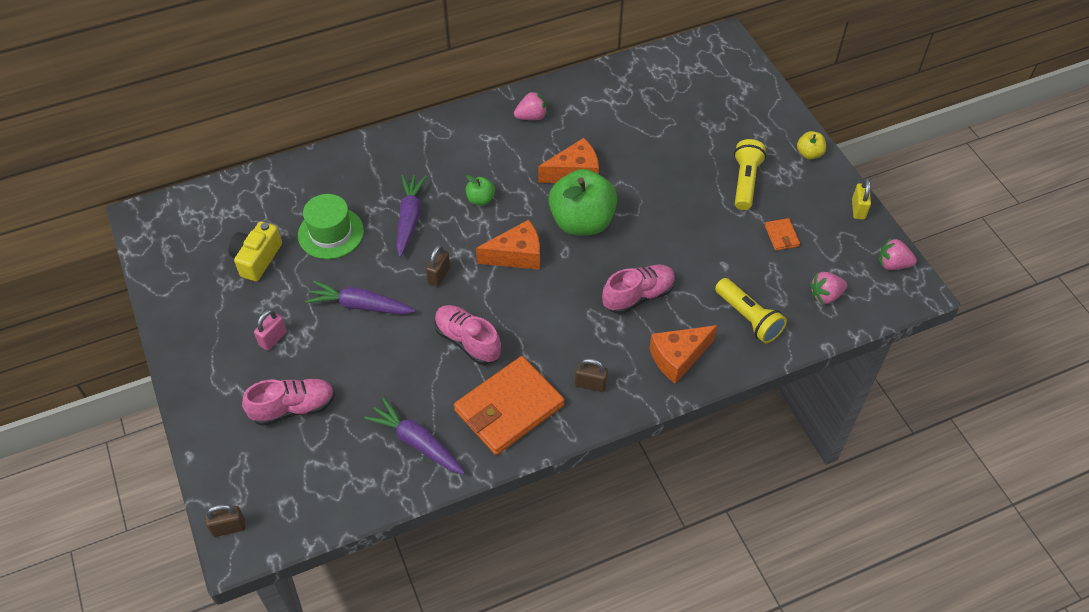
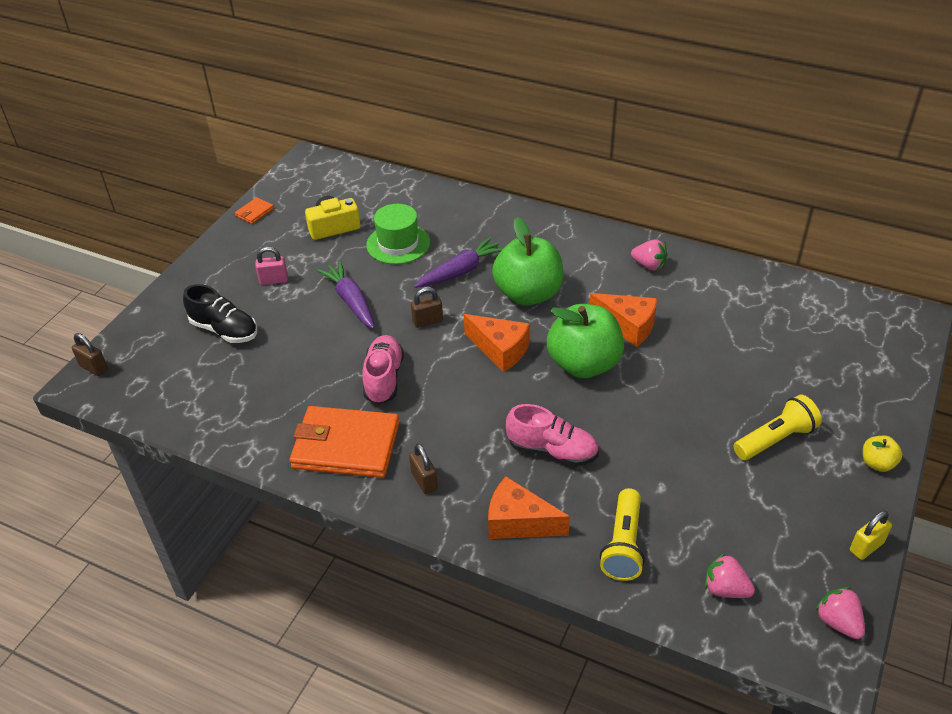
camera: 50 degrees right, 10 degrees down
(293, 408) = (224, 330): pink shoe -> black shoe
(417, 442) = (259, 414): purple carrot -> none
(480, 199) = (528, 294): green apple -> green apple, size x2.25
(781, 236) = (750, 507): orange wallet -> orange wallet (254, 212)

